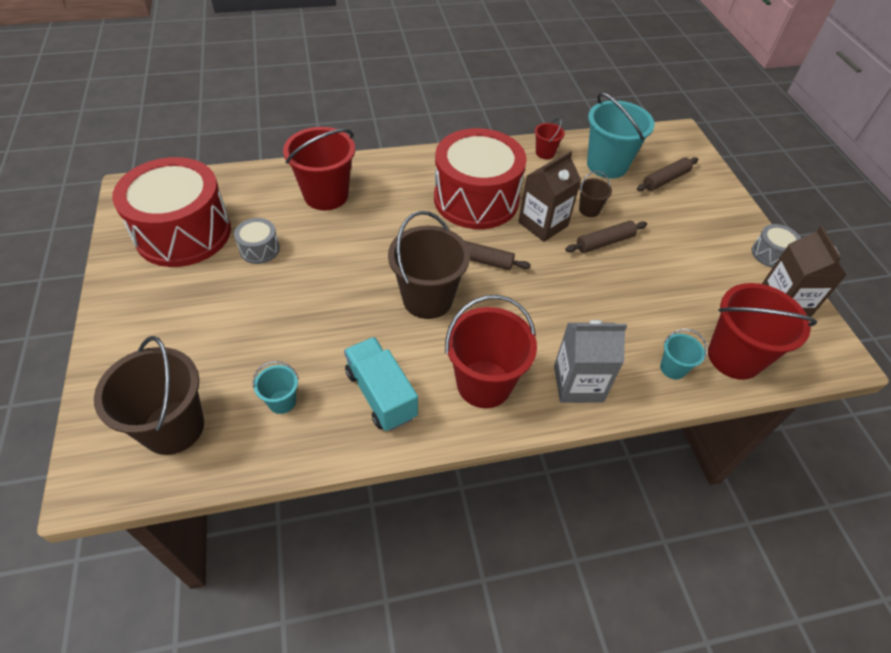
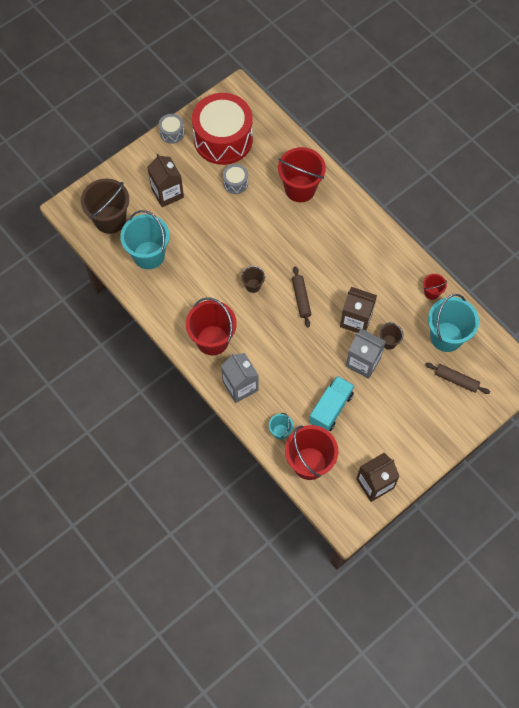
camera: 65 degrees right, 15 degrees up
(201, 329) = (167, 193): none -> brown carton
(282, 401) = (149, 255): turquoise bucket -> turquoise bucket, size x2.09
(381, 394) = (178, 296): turquoise truck -> turquoise truck (331, 408)
(427, 299) = (253, 286): brown bucket -> brown bucket, size x0.48
(476, 199) = (353, 272): red drum -> none
(604, 242) = (363, 362): brown rolling pin -> grey carton
(770, 254) = (419, 467): grey drum -> grey drum (172, 133)

